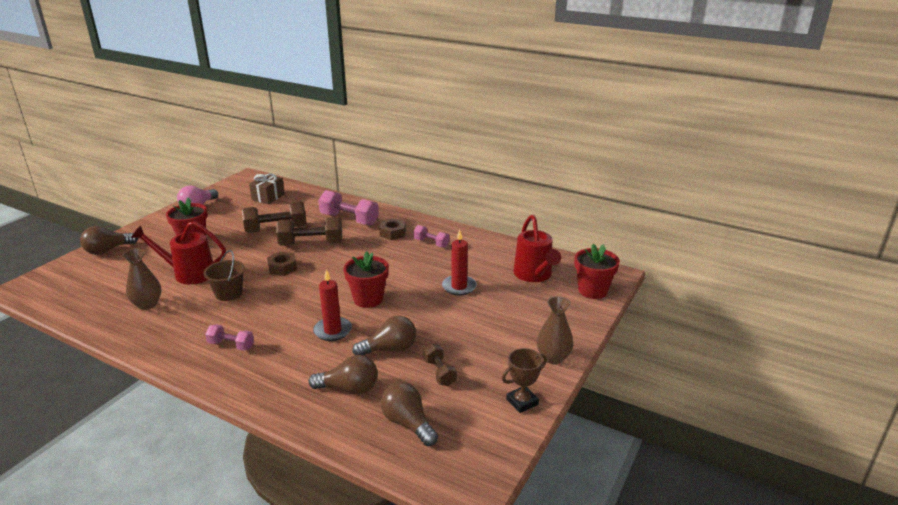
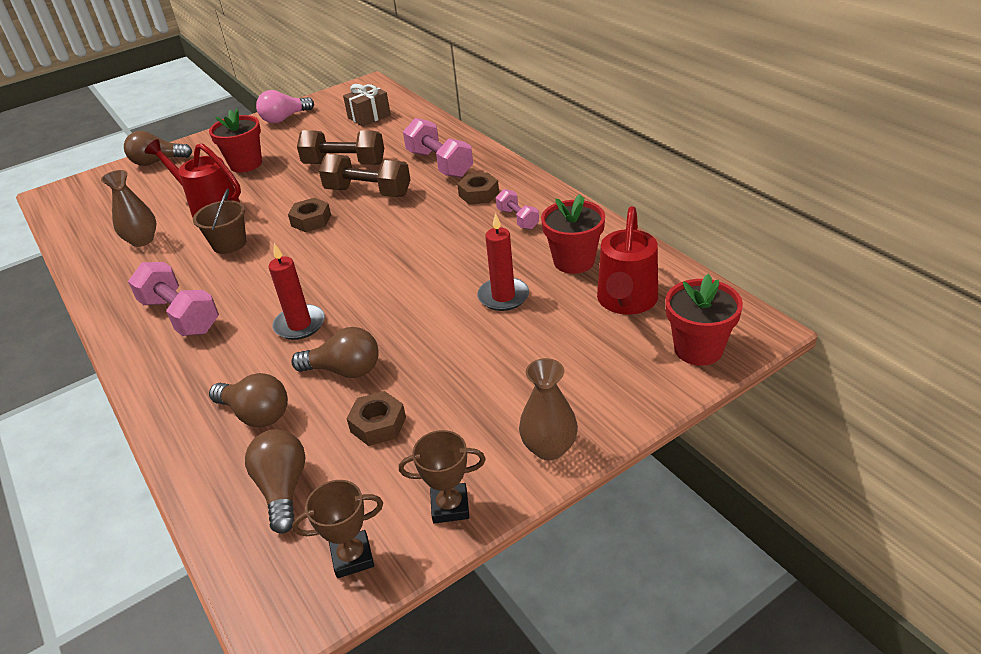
camera: 30 degrees right, 10 degrees up
(231, 345) = (180, 315): pink dumbbell -> pink dumbbell, size x1.77
(368, 299) = (374, 288): red flower pot -> red flower pot (574, 261)
(439, 372) = (378, 424): brown dumbbell -> brown nut
(486, 444) = (352, 557): none -> brown trophy

